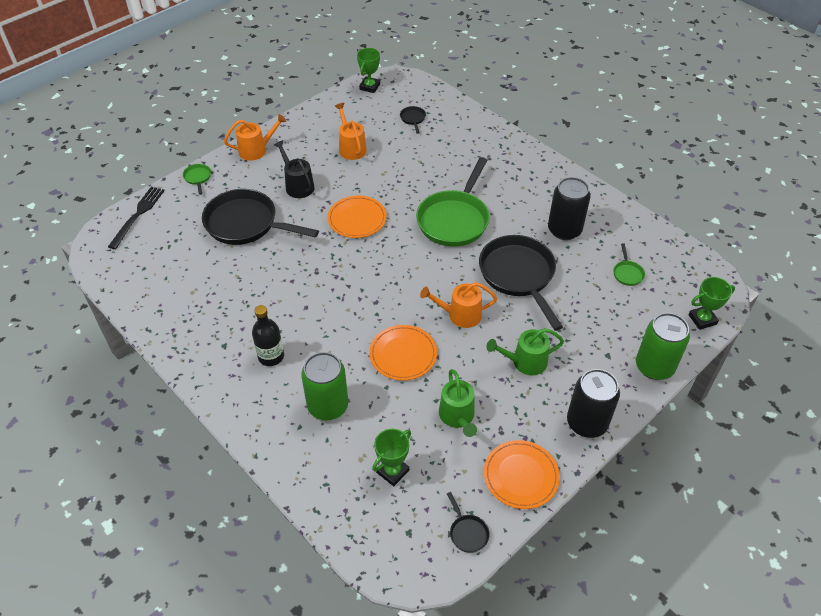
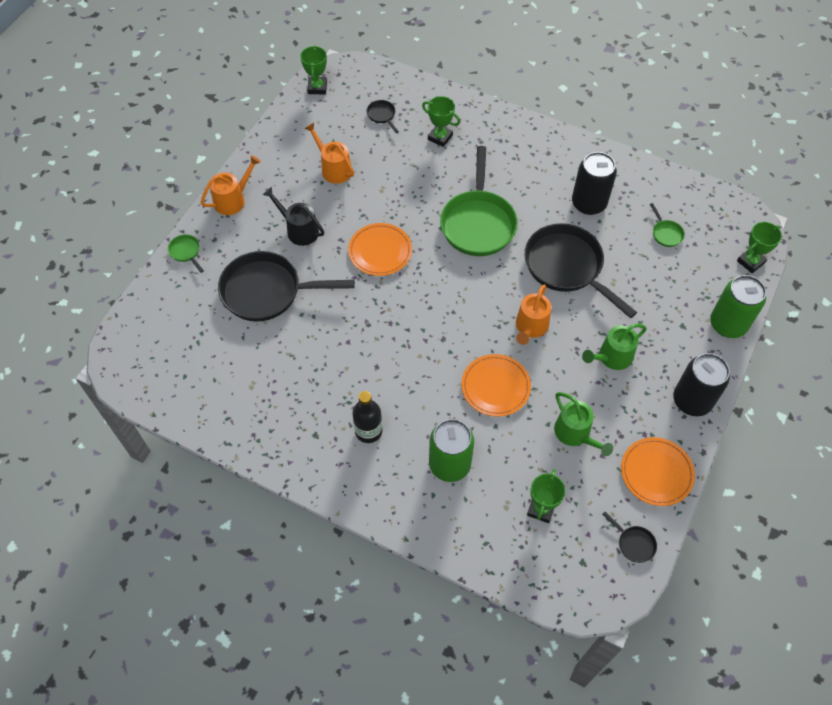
camera: 20 degrees left, 10 degrees up
(138, 215) = (144, 316): black fork -> none
(454, 146) = (440, 137): none -> green trophy
(460, 315) = (530, 327): orange watering can -> orange watering can turned 45 degrees counterclockwise

